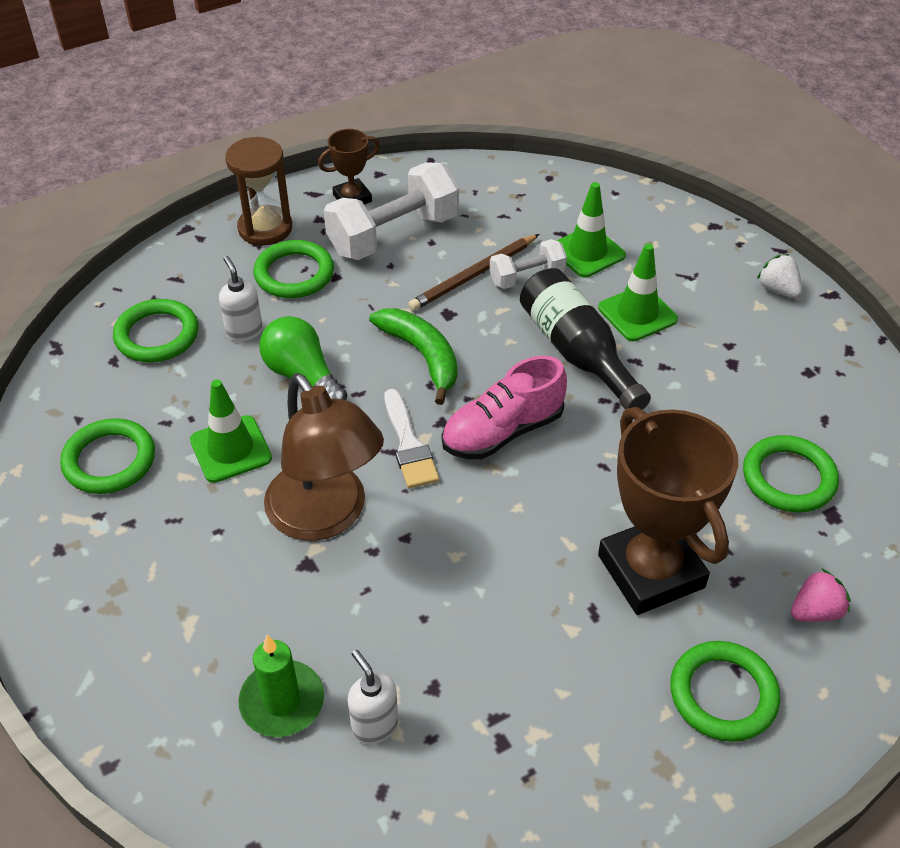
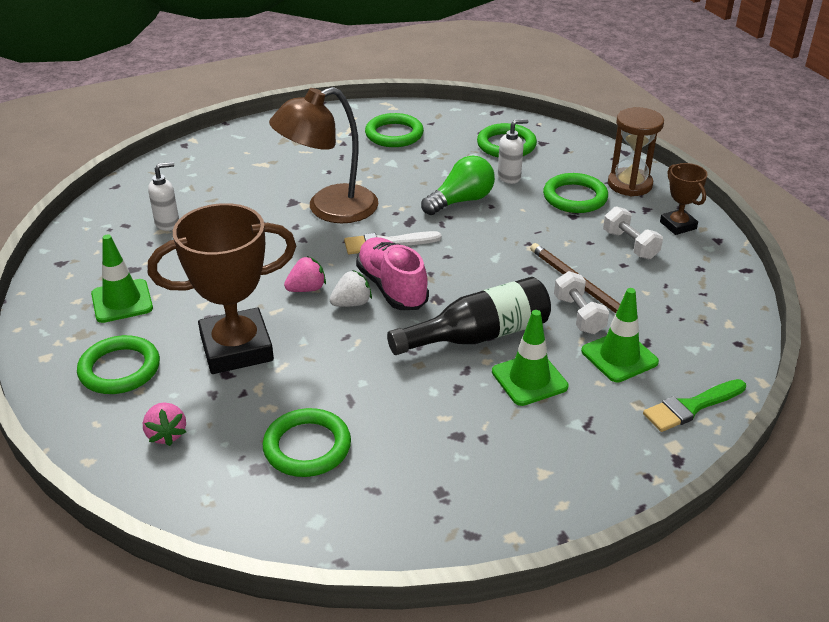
camera: 95 degrees right, 10 degrees down
(231, 449) = (395, 174): green traffic cone -> green traffic cone (122, 301)
(282, 701) = (198, 193): green candle -> none
(393, 235) = (630, 245): white dumbbell -> white dumbbell, size x0.54
(422, 355) = (479, 253): green banana -> none
(519, 516) = (306, 289): none -> pink strawberry
(646, 212) = (691, 407): none -> green brush
(778, 290) = (569, 493): white strawberry -> white strawberry (351, 303)

